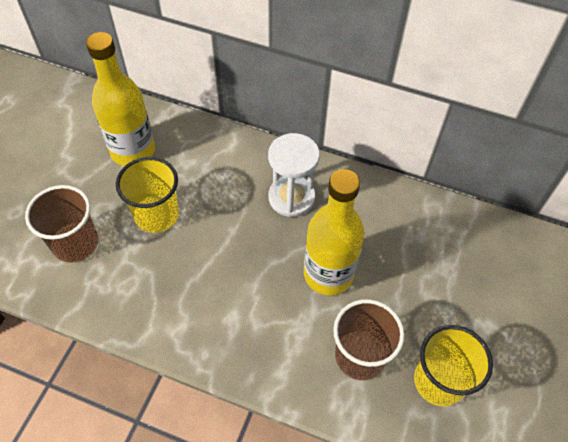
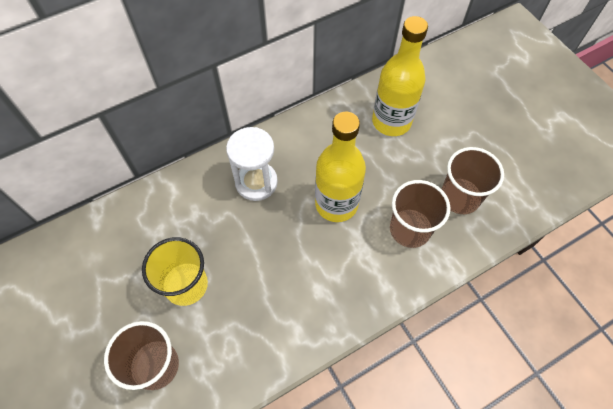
camera: 50 degrees left, 5 degrees up
(133, 151) = (108, 263): yellow bottle -> yellow bottle (391, 121)
(439, 381) = (460, 197): yellow cup -> brown cup

